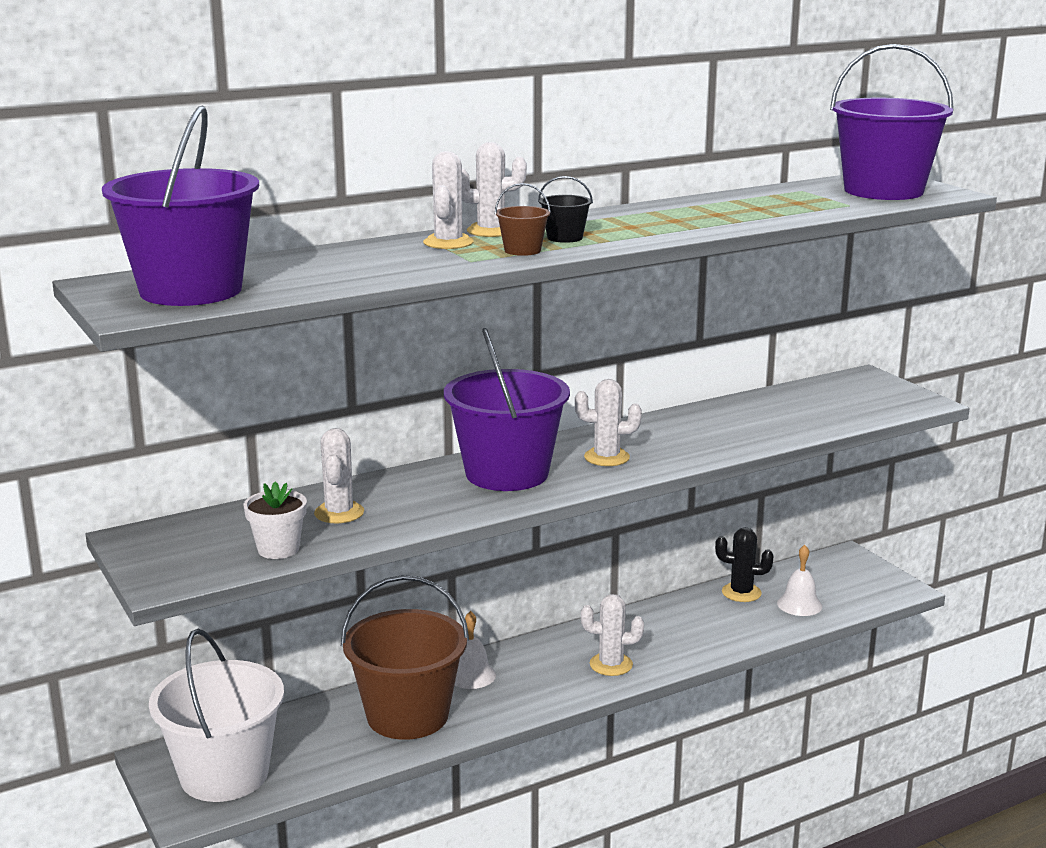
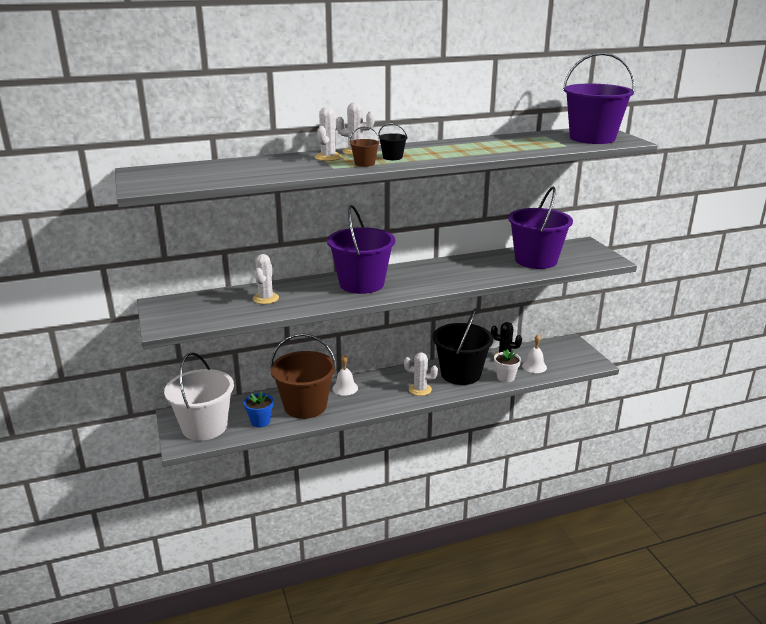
camera: 10 degrees right, 5 degrees up
(190, 291) = (177, 177): purple bucket -> purple bucket (536, 260)
(278, 549) = (226, 315): white flower pot -> white flower pot (505, 377)
(331, 753) = (260, 421): none -> blue flower pot
(606, 457) = (419, 279): white cactus -> none
(674, 630) = (460, 374): none -> black bucket

